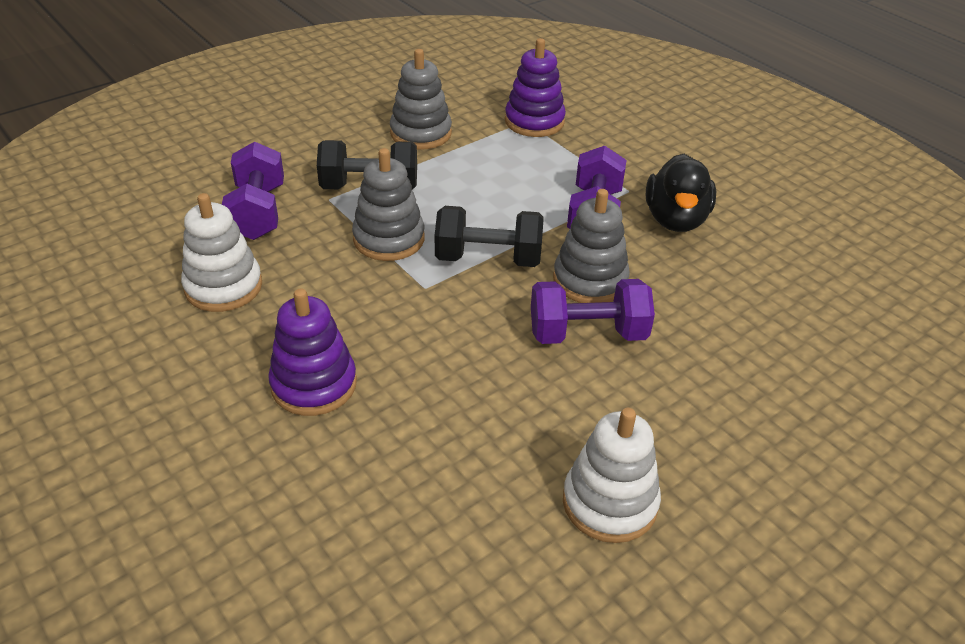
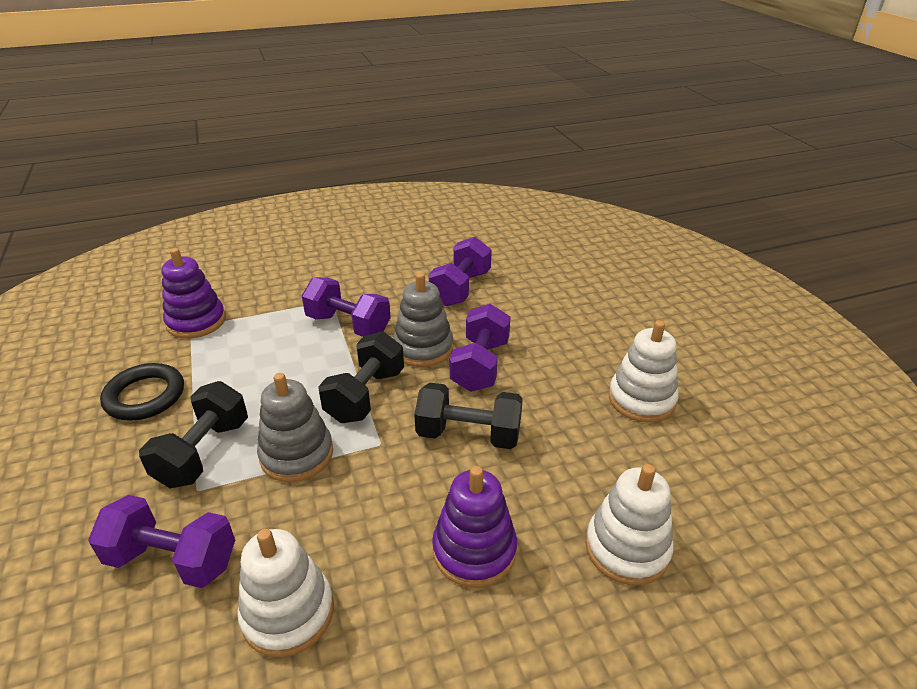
camera: 70 degrees left, 5 degrees down
(350, 508) = (627, 548): none -> white stacking toy
(421, 133) = (145, 396): grey stacking toy -> black ring
(467, 348) = (468, 434): none -> black dumbbell
(675, 220) = (380, 290): black duck -> none
(732, 284) = (461, 288): none -> purple dumbbell

